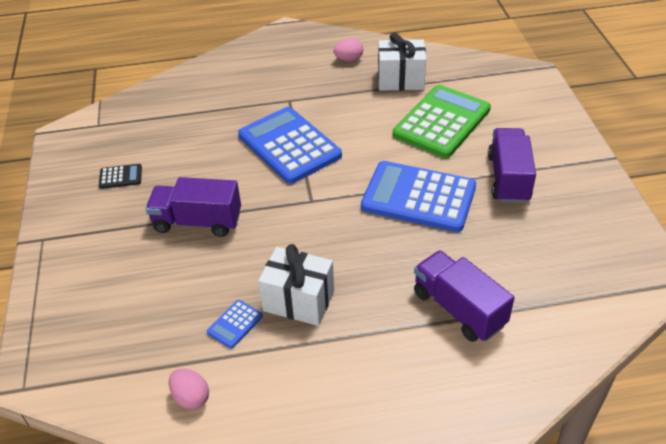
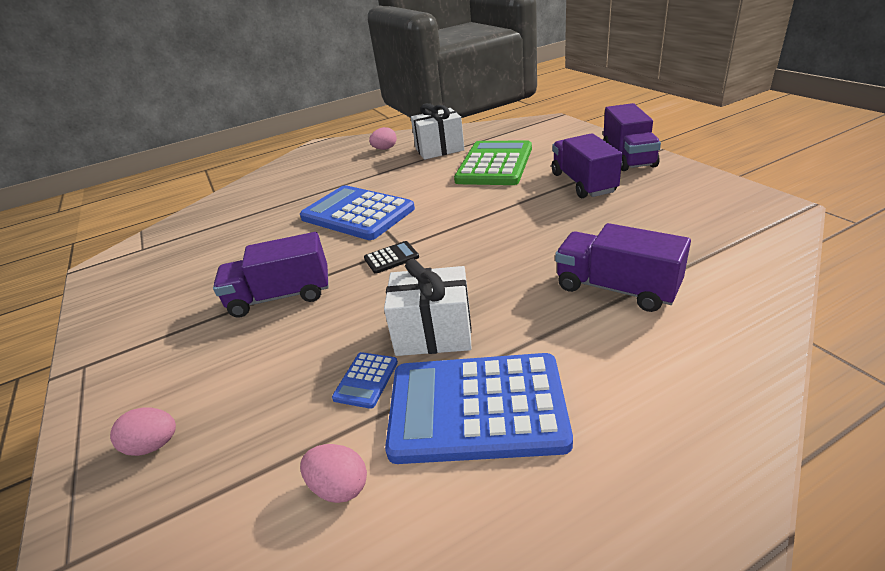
camera: 15 degrees left, 10 degrees down
(83, 325) = (154, 445): none -> pink egg
(120, 177) = (177, 282): black calculator -> black calculator (391, 258)
(418, 197) = (509, 216): blue calculator -> blue calculator (476, 408)
(573, 158) = (628, 157): none -> purple truck

